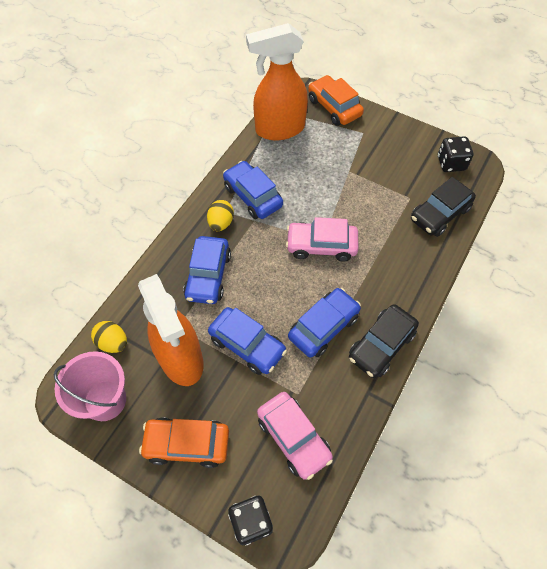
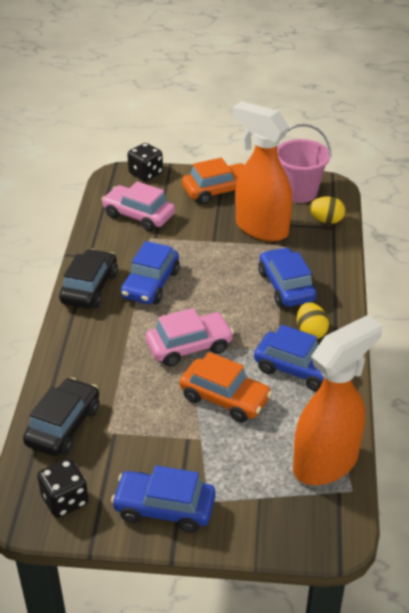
camera: 155 degrees right, 20 degrees down
(247, 345) = (212, 252): blue car -> blue car (164, 508)
(334, 107) = (271, 528): orange car -> orange car (225, 398)

